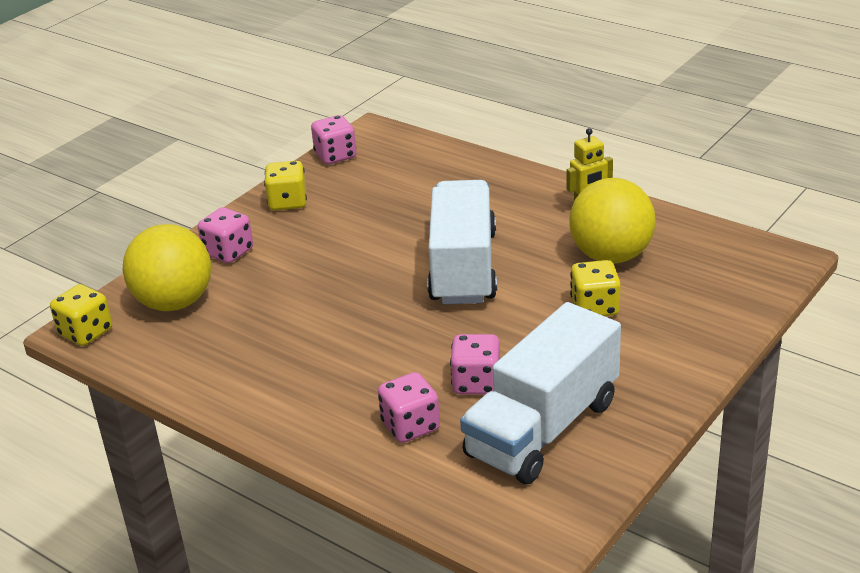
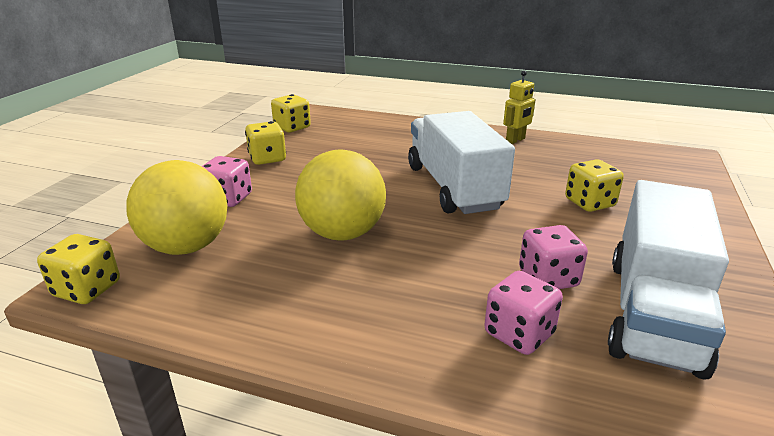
camera: 20 degrees left, 5 degrees down
(335, 156) = (292, 127): pink dice -> yellow dice
(611, 256) = (564, 167): yellow ball -> yellow ball (342, 233)

